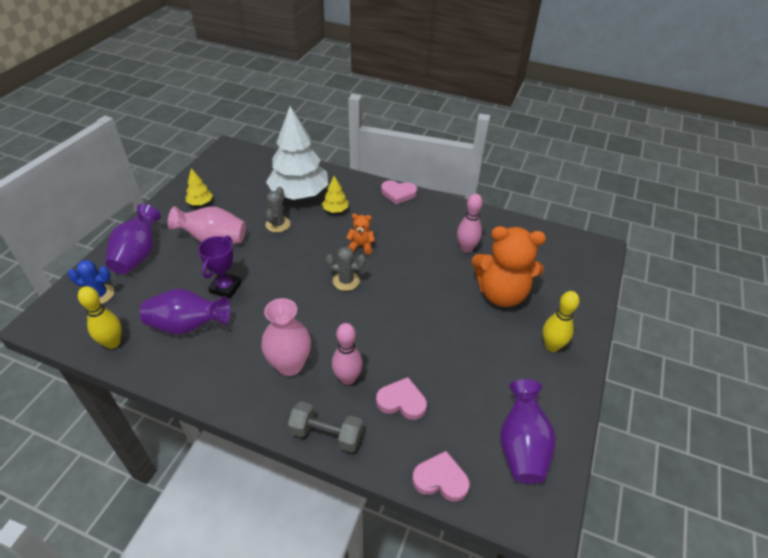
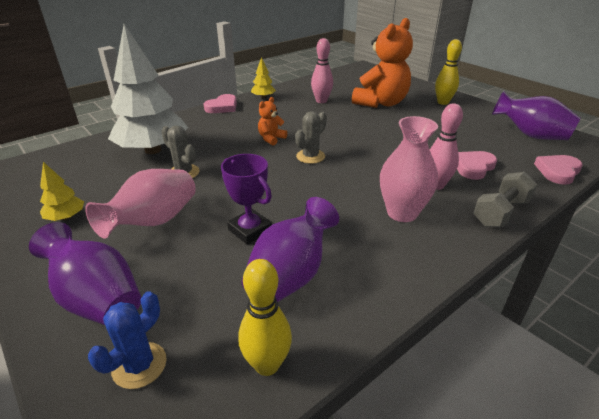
camera: 60 degrees left, 10 degrees down
(335, 210) = (205, 138): yellow tree -> yellow tree (263, 97)

